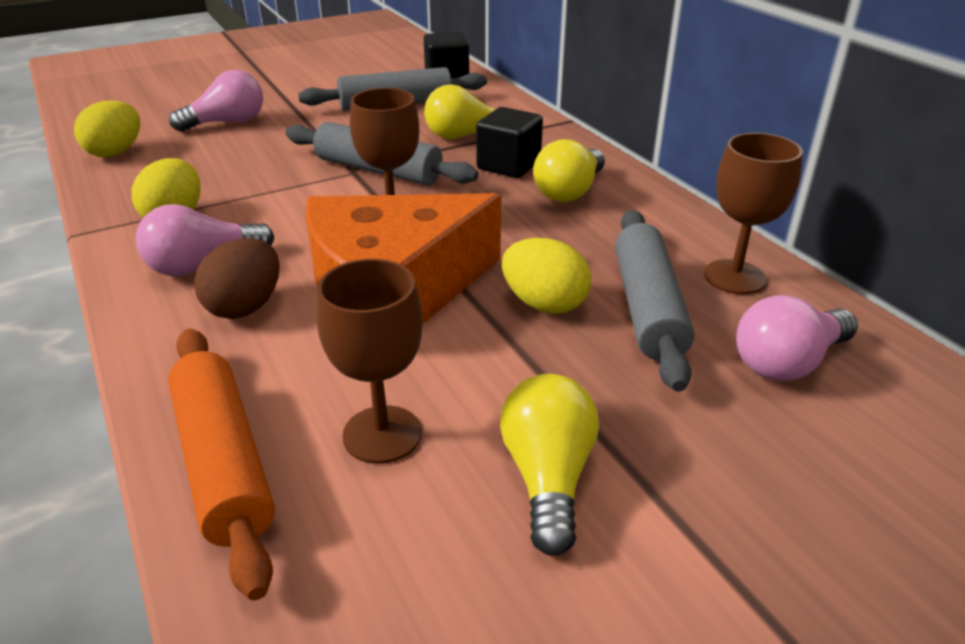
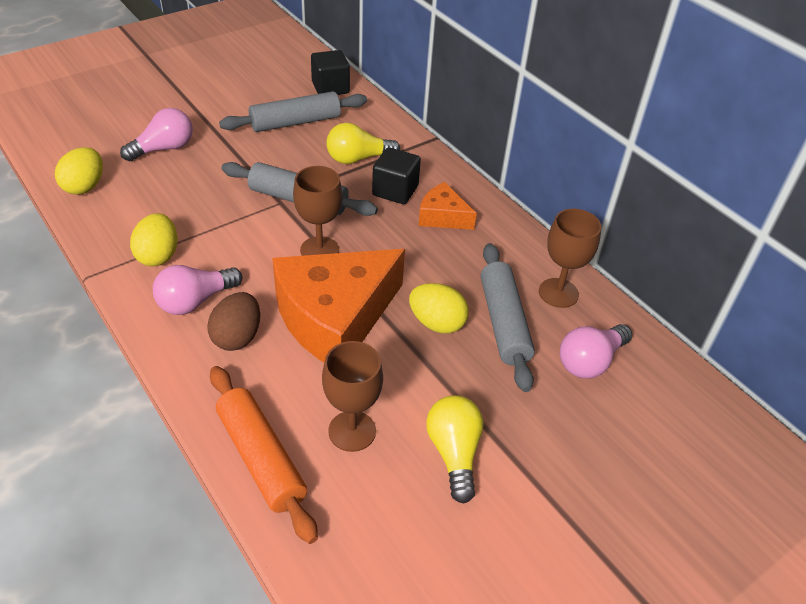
camera: 10 degrees left, 10 degrees up
(569, 191) = (442, 216): yellow light bulb -> orange cheese

